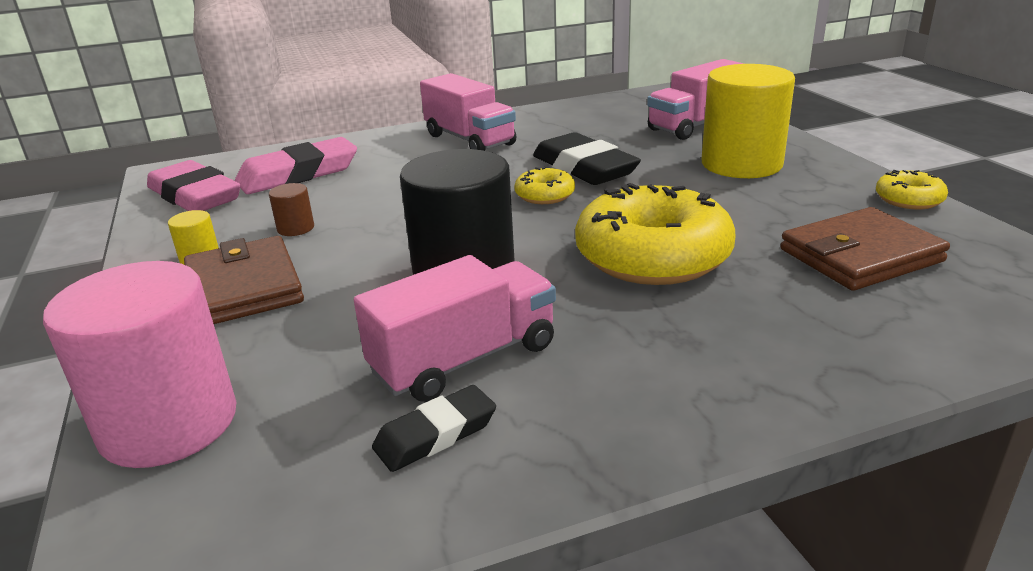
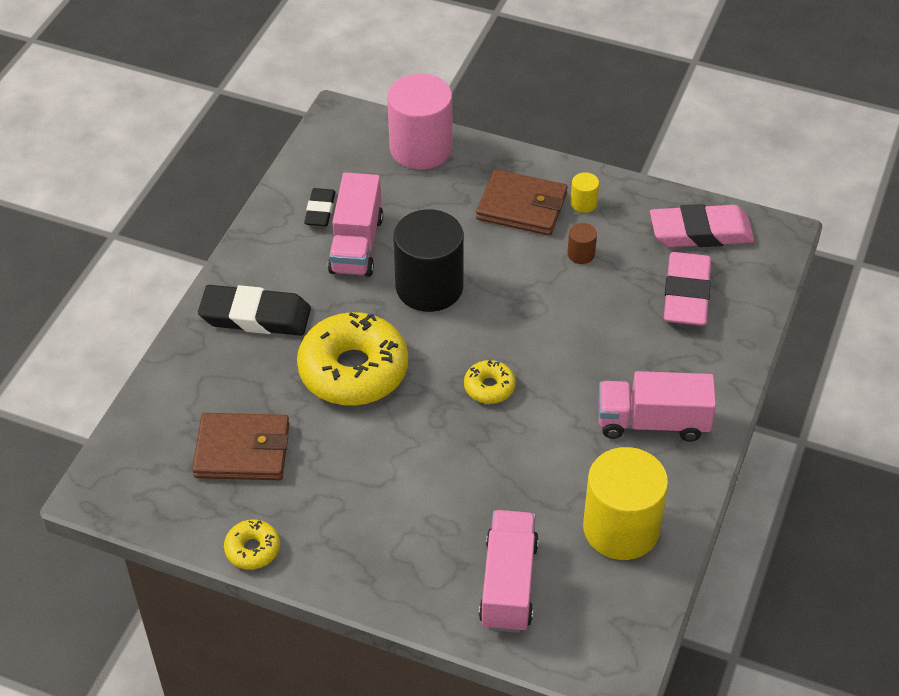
camera: 130 degrees right, 20 degrees up
(584, 168) = (509, 441): black eraser -> black eraser (255, 316)
(741, 164) = (405, 528): yellow cylinder -> yellow cylinder (621, 528)
(860, 255) = (242, 450): brown wallet -> brown wallet turned 75 degrees clockwise

